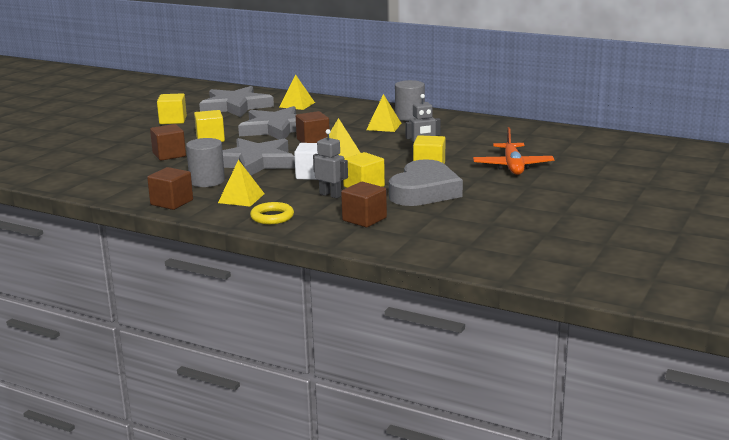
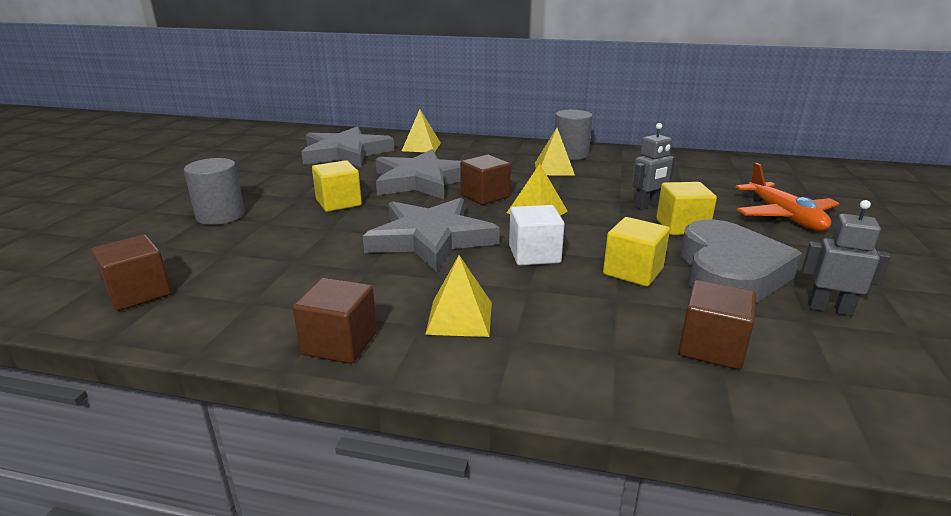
camera: 15 degrees left, 5 degrees up
(169, 155) = (289, 235): brown cube -> brown cube (138, 293)
(173, 120) = (270, 177): yellow cube -> none
(207, 181) = (377, 283): grey cylinder -> grey cylinder (220, 215)
(272, 217) = (549, 361): yellow ring -> none
(330, 195) = (599, 294): grey robot -> grey robot (829, 309)

